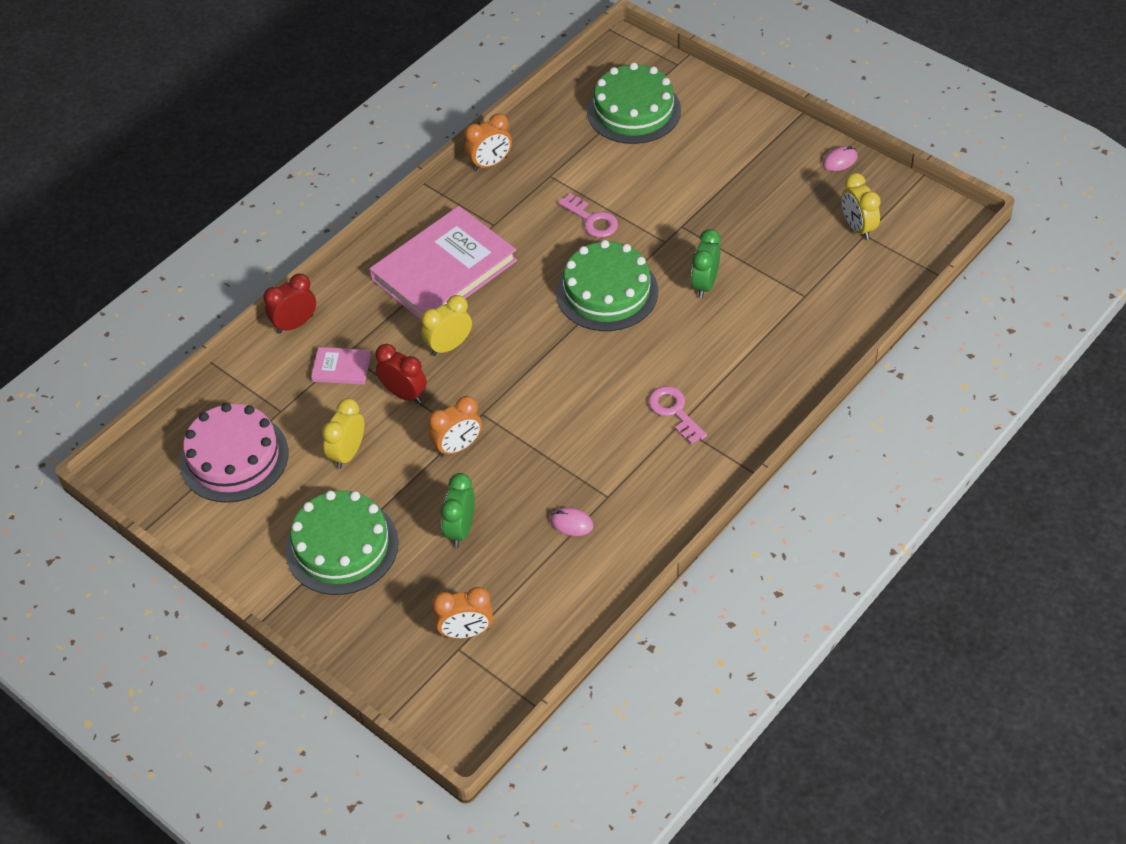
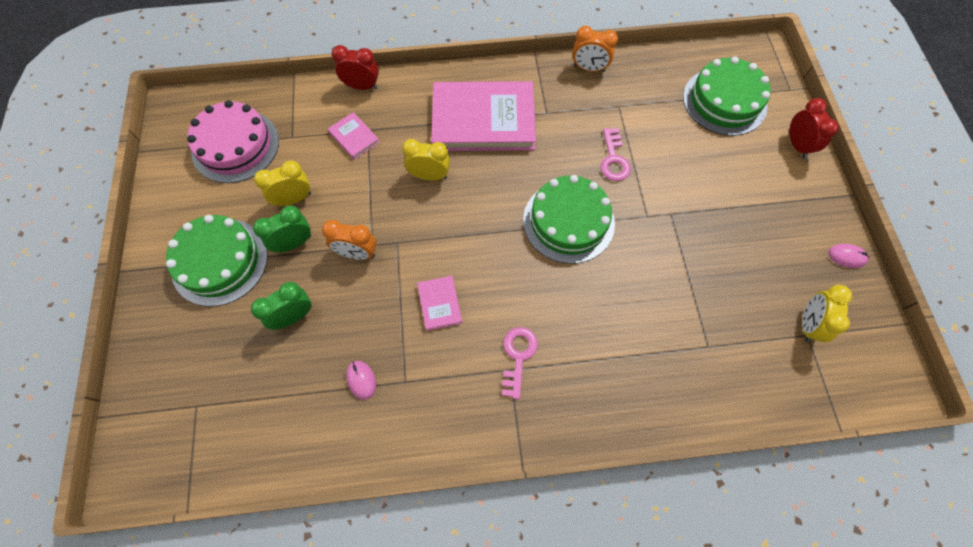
camera: 40 degrees right, 15 degrees up
(404, 394) = (368, 187): red clock -> red clock (797, 145)
(466, 632) = (213, 398): orange clock -> none
(571, 426) = (439, 304): none -> pink book
(705, 284) = (642, 273): green clock -> green clock (294, 243)

